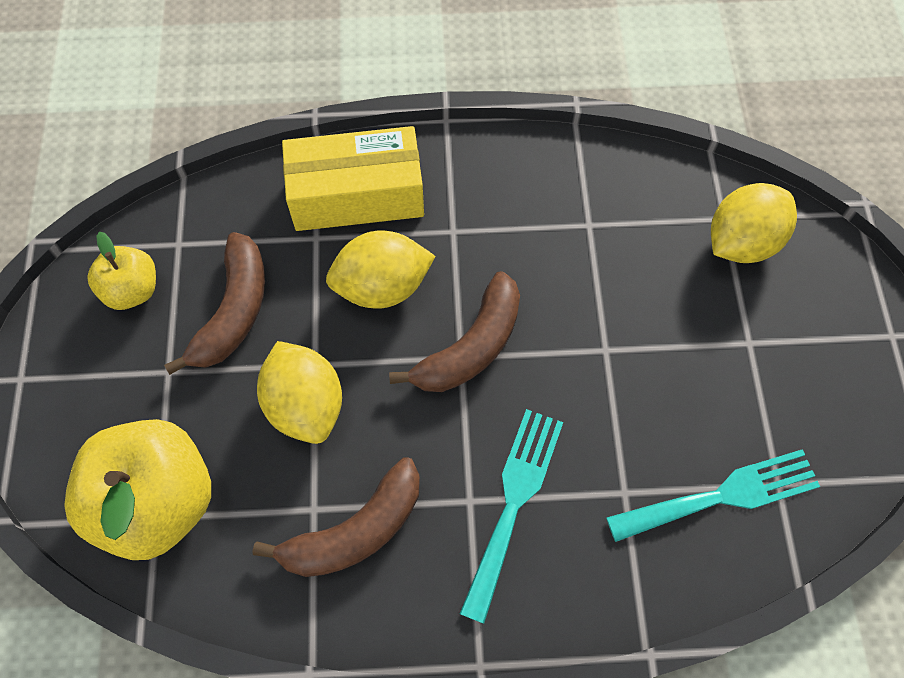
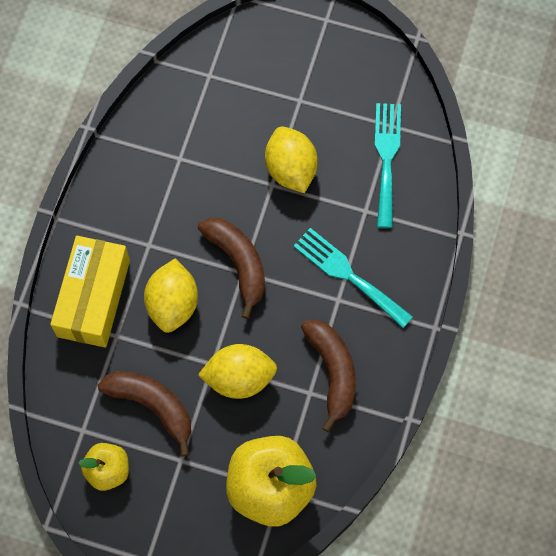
camera: 70 degrees left, 5 degrees up
(741, 242) = (230, 73): yellow lemon -> yellow lemon (291, 169)

